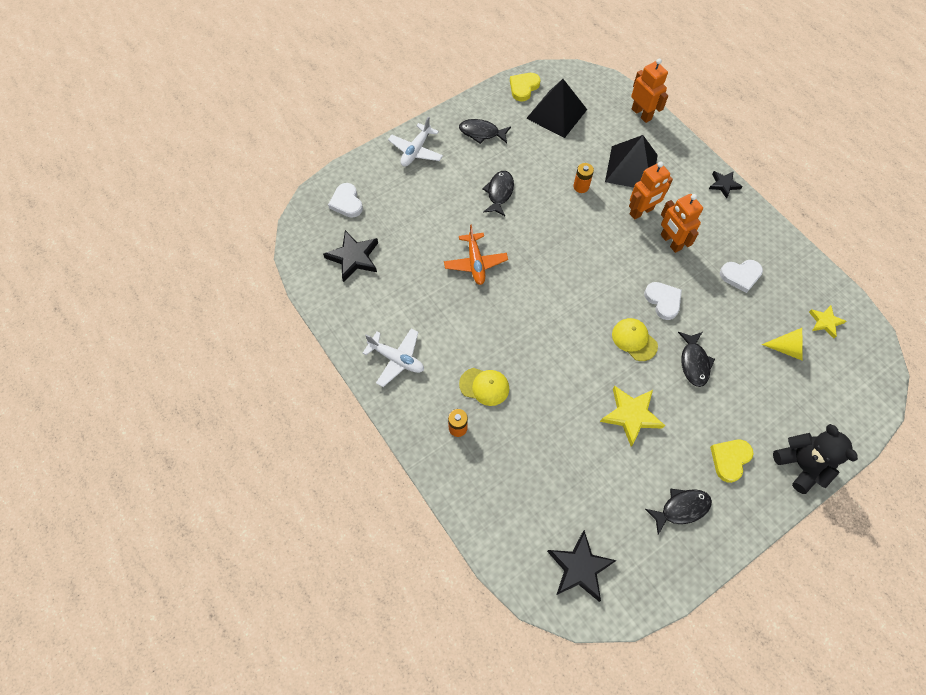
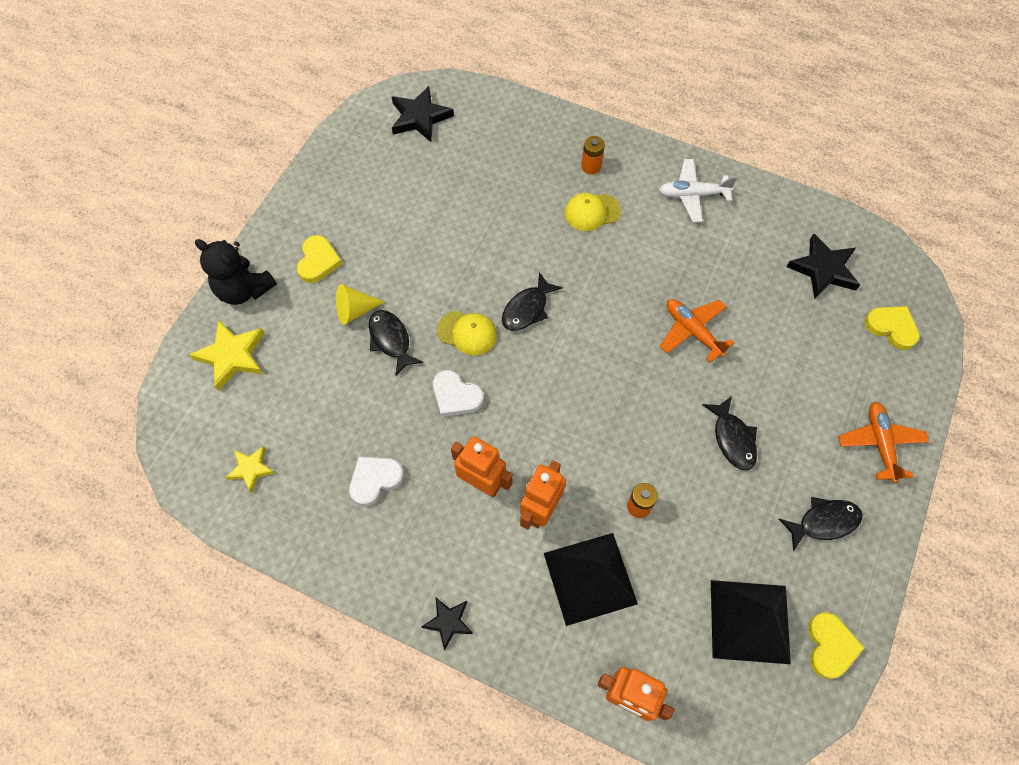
camera: 150 degrees right, 0 degrees up
(347, 202) = (891, 328): white heart -> yellow heart
(416, 151) = (880, 443): white plane -> orange plane
(631, 415) = (433, 255): yellow star -> yellow star (232, 356)
(681, 508) = (350, 198): black fish -> black fish (527, 309)
(787, 349) = (289, 410): yellow cone -> yellow cone (355, 310)

